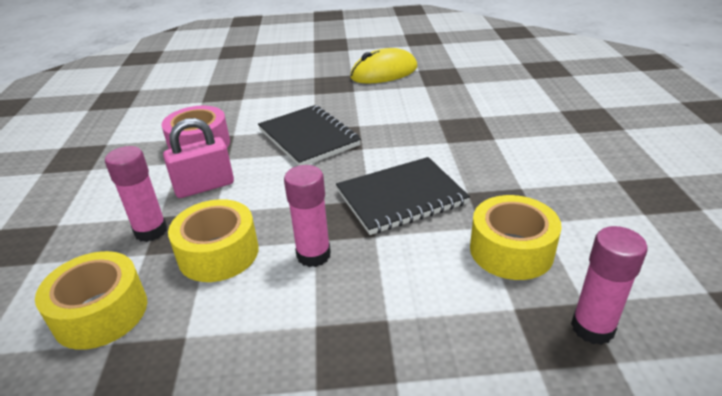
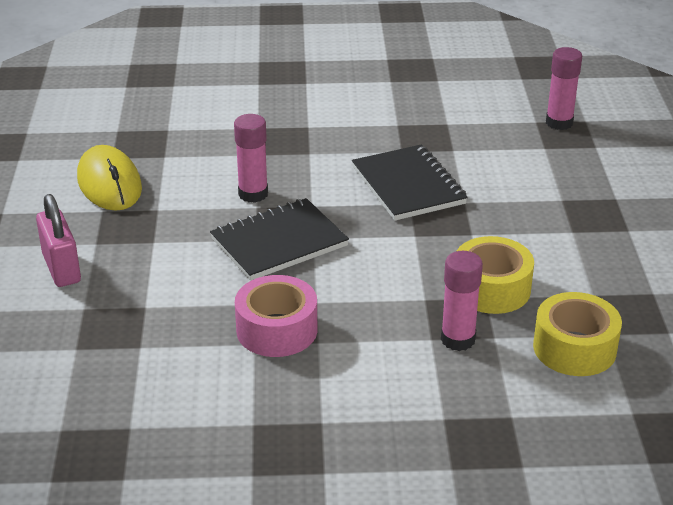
camera: 90 degrees left, 0 degrees up
(204, 186) = (376, 312): pink padlock -> pink padlock (61, 268)
(313, 255) = (492, 234): pink glue stick -> pink glue stick (253, 194)
(511, 250) = (483, 140): yellow tape -> none

